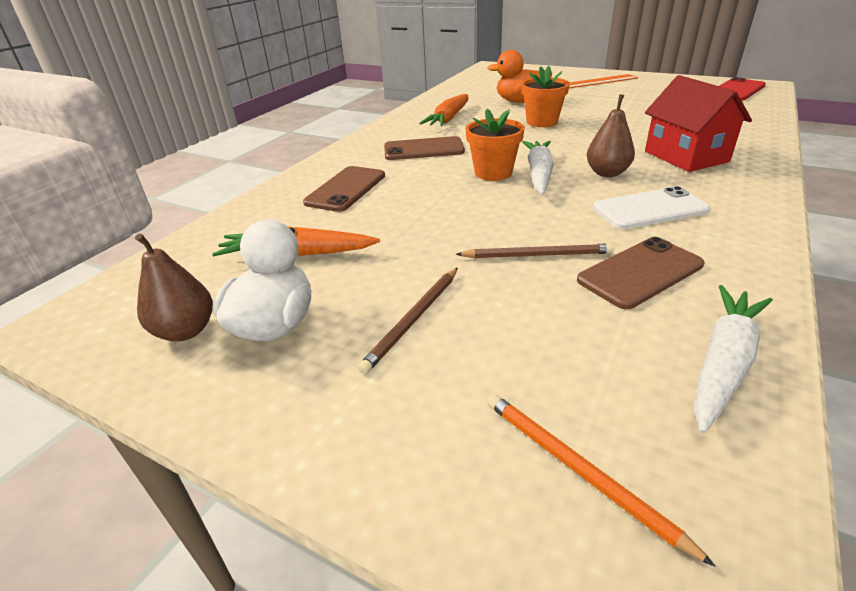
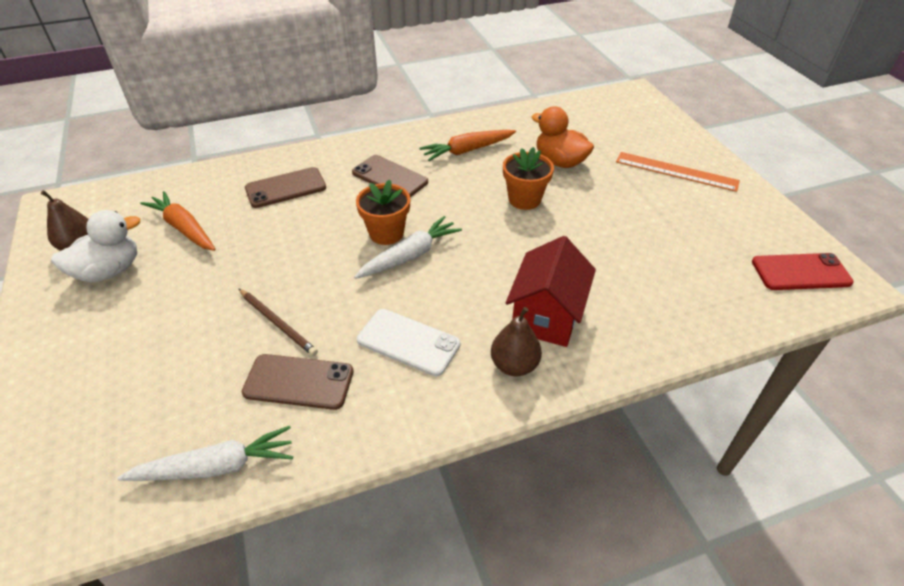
camera: 40 degrees right, 10 degrees up
(413, 320) = (156, 316): brown pencil -> none
(578, 470) = (74, 448): orange pencil -> none
(607, 173) = (454, 289): brown pear -> brown pear (514, 365)

